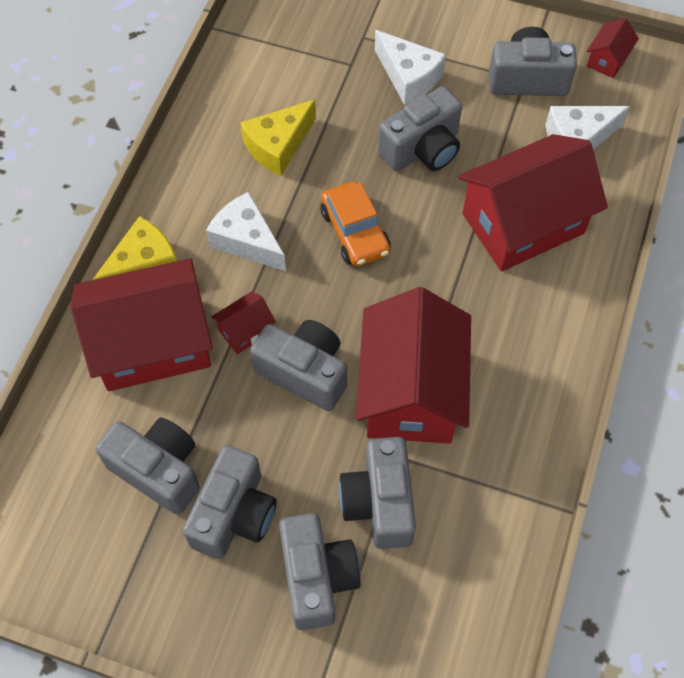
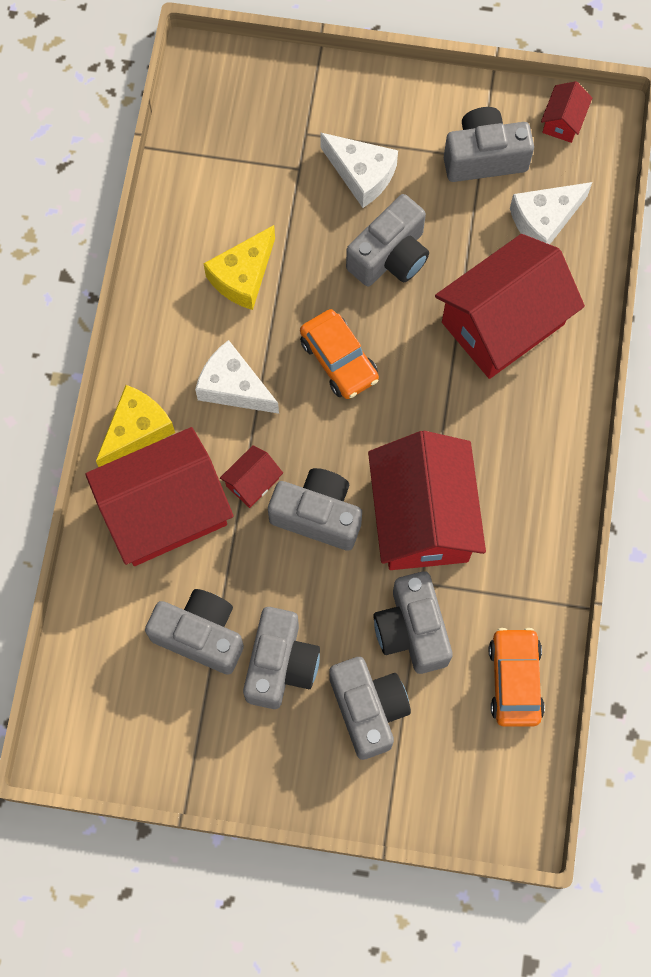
camera: 10 degrees left, 10 degrees up
(480, 574) = (515, 680): none -> orange car

